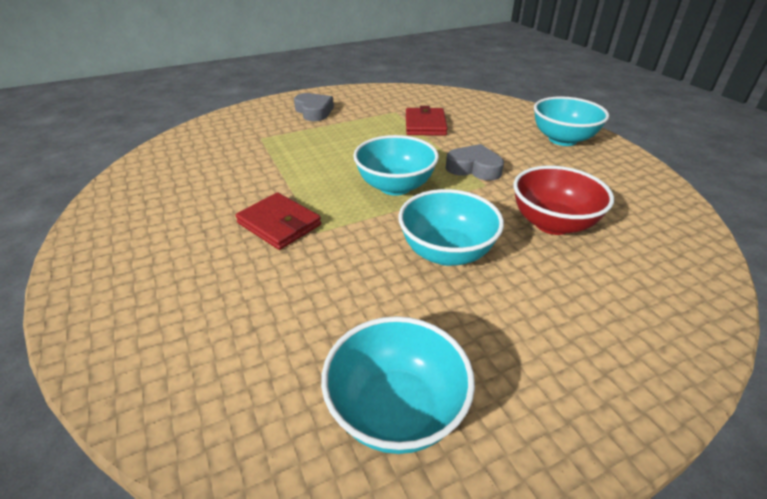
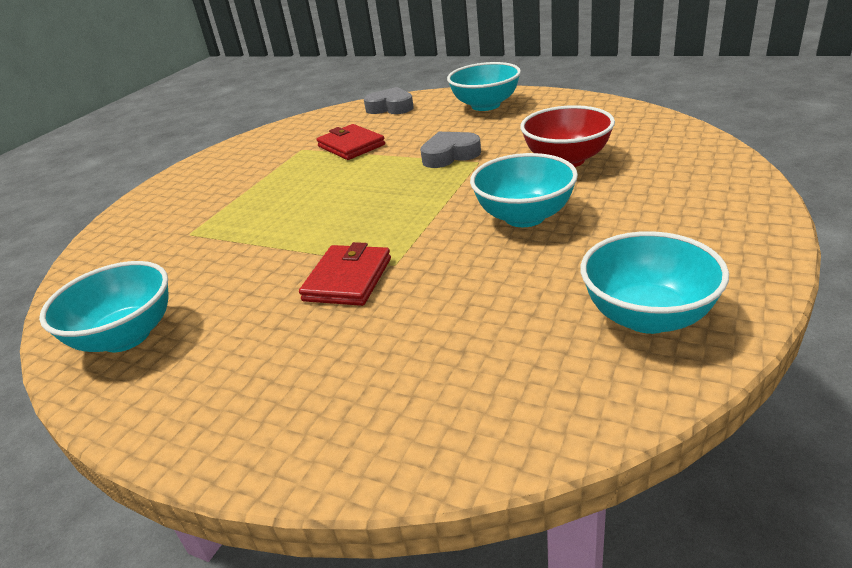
camera: 35 degrees left, 5 degrees down
(279, 224) = (348, 279): red wallet -> red wallet turned 75 degrees counterclockwise
(314, 111) = (210, 186): grey heart -> grey heart (390, 107)
(395, 186) = (406, 199): turquoise bowl -> turquoise bowl (126, 336)

